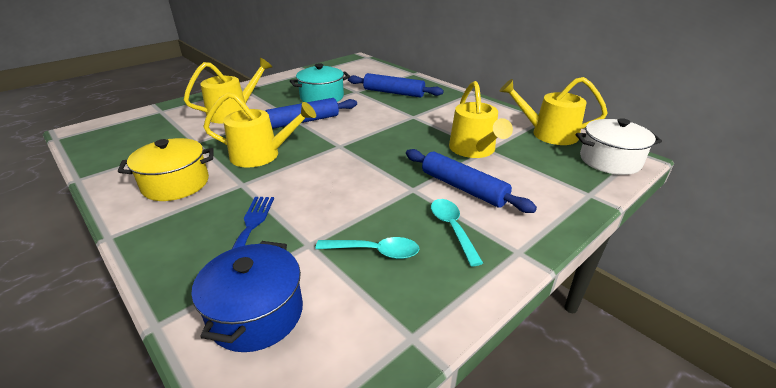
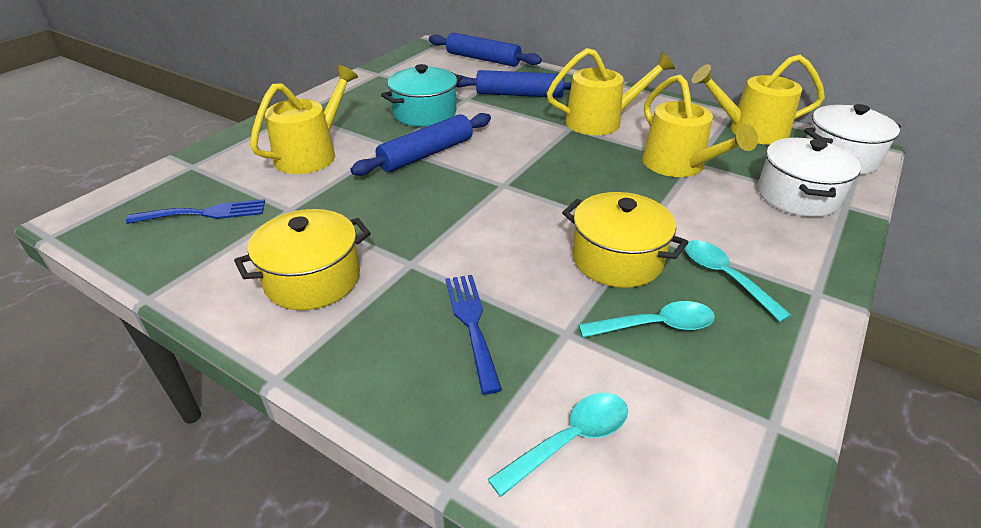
camera: 15 degrees left, 5 degrees up
(146, 138) = (205, 213): none -> blue fork
(256, 314) = (570, 440): blue pot -> turquoise spoon
(261, 155) = (405, 215): yellow watering can -> yellow watering can (600, 121)
(381, 203) = (617, 259): none -> yellow pot
(463, 188) = (701, 221): blue rolling pin -> blue rolling pin (483, 59)
(553, 182) = (798, 196): none -> white pot

